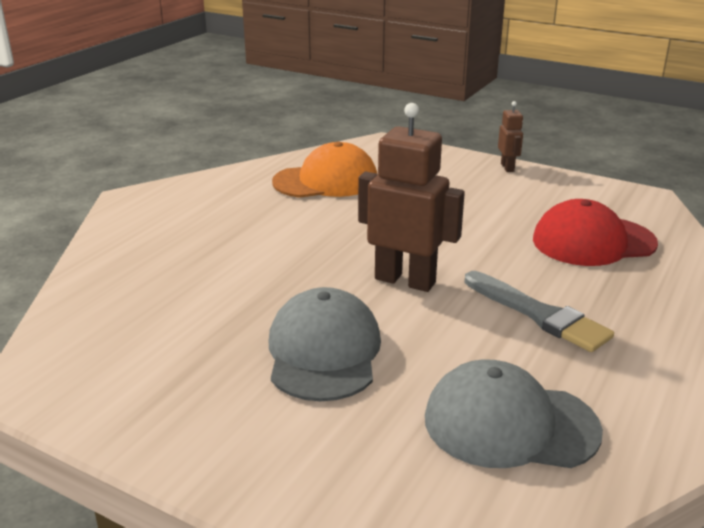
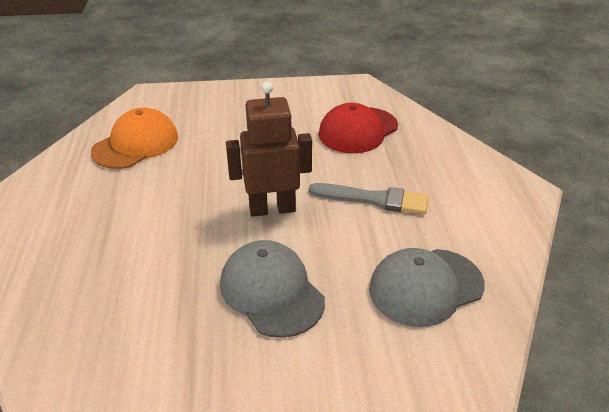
camera: 35 degrees left, 10 degrees up
(507, 167) = (256, 88): brown robot -> none

